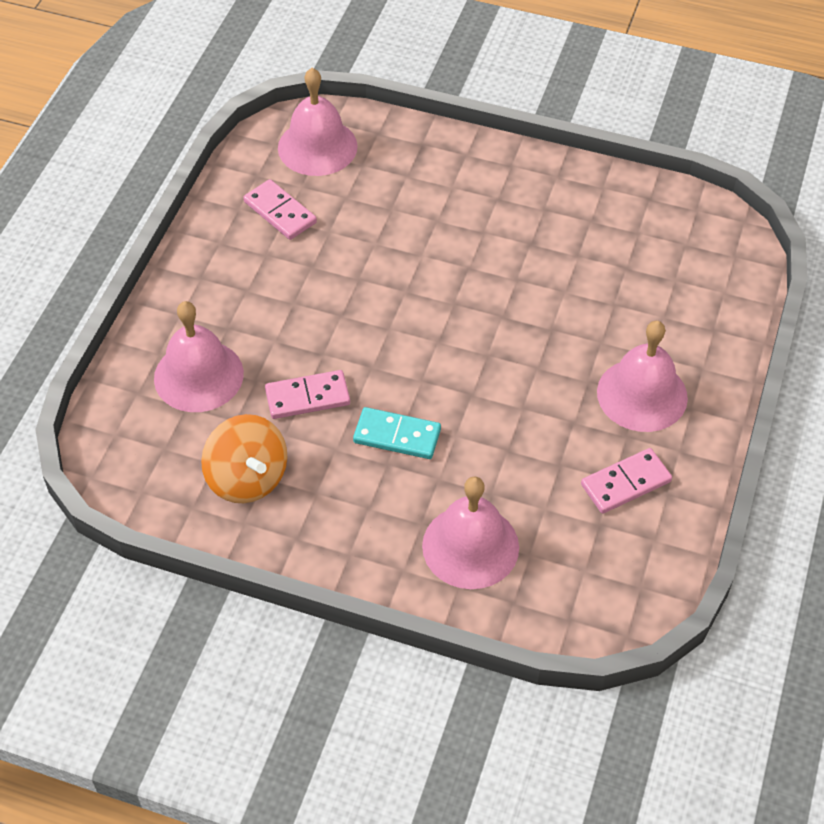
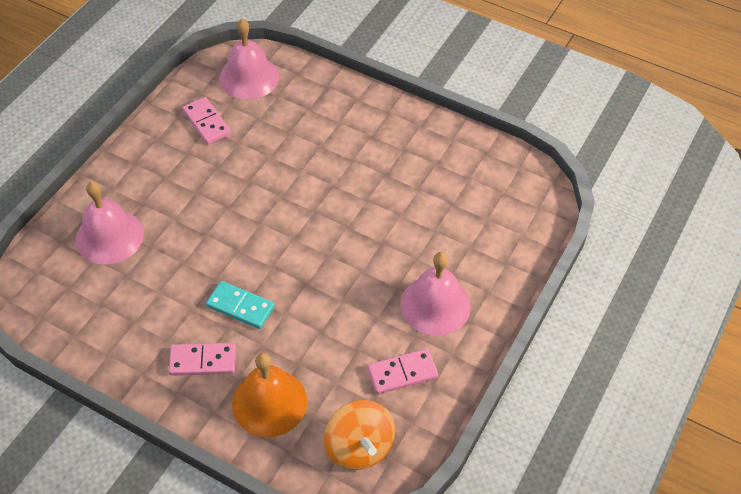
camera: 10 degrees right, 0 degrees up
(247, 478) = (120, 320): orange spinning top -> orange spinning top (359, 447)
(307, 397) = (183, 265): pink domino -> pink domino (203, 361)
(470, 546) = (269, 402): pink bell -> orange bell

